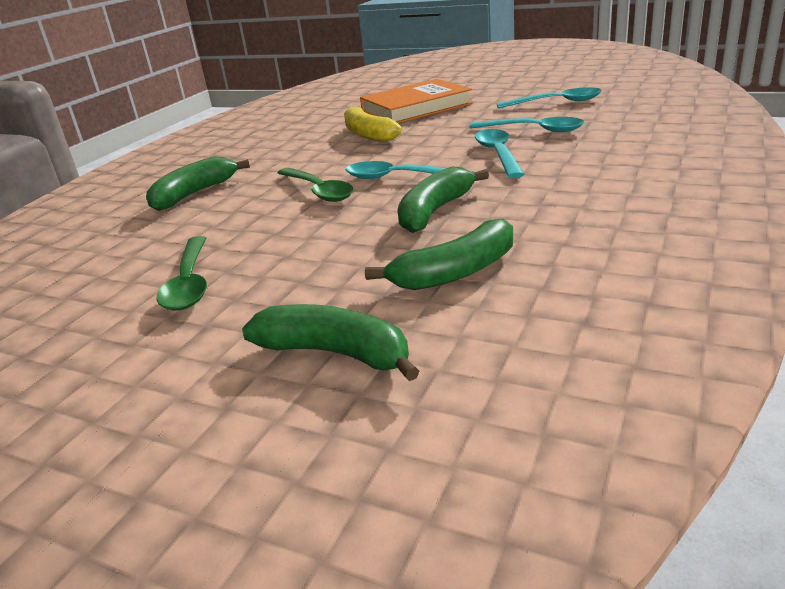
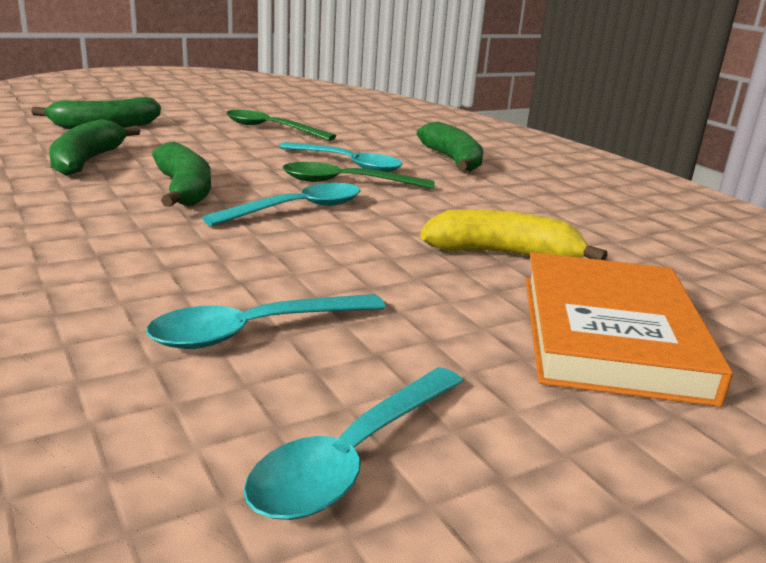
camera: 120 degrees right, 5 degrees down
(498, 154) = (233, 265): turquoise spoon -> turquoise spoon (348, 164)

